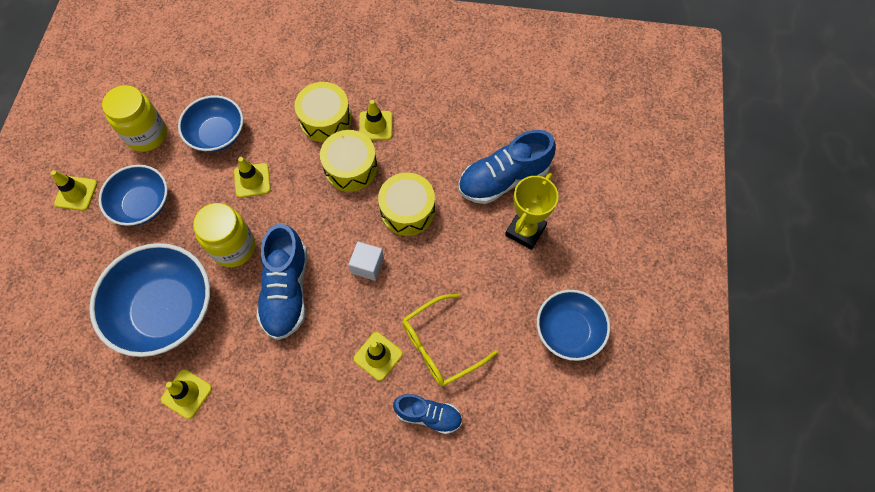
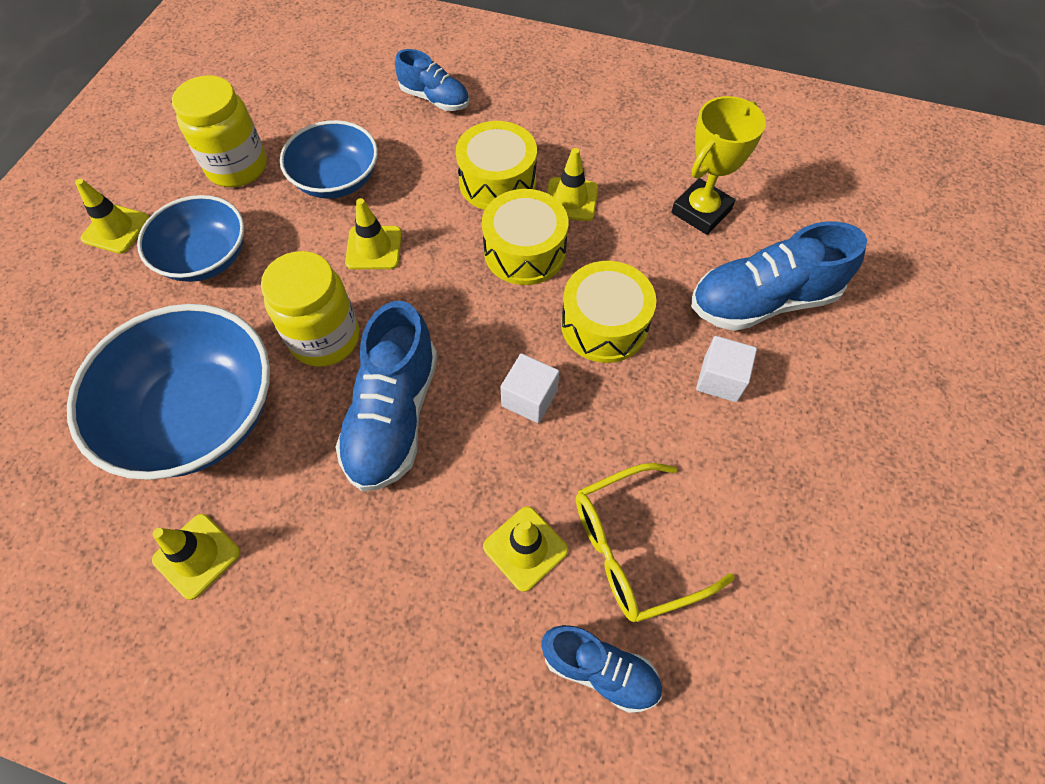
camera: 10 degrees right, 5 degrees down
(272, 62) = (435, 99): none -> blue shoe
(481, 235) = (720, 379): none -> white cube
(525, 230) = (793, 384): yellow trophy -> yellow trophy (701, 211)
(568, 331) = (862, 562): blue bowl -> none

